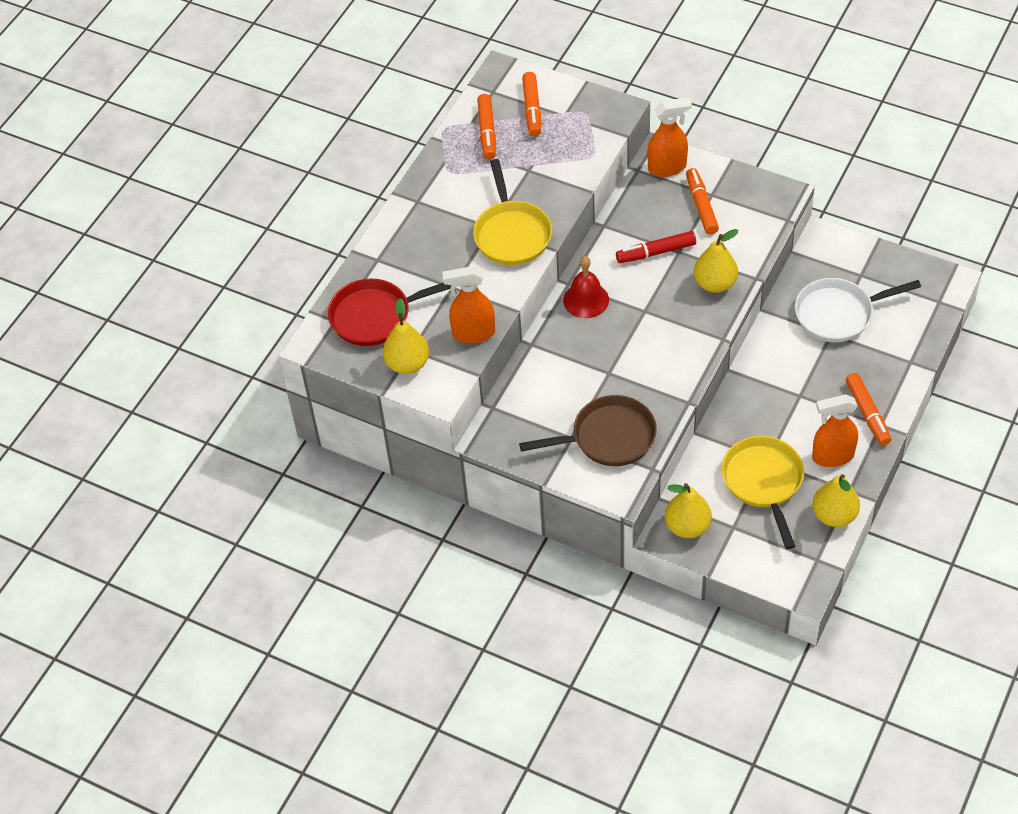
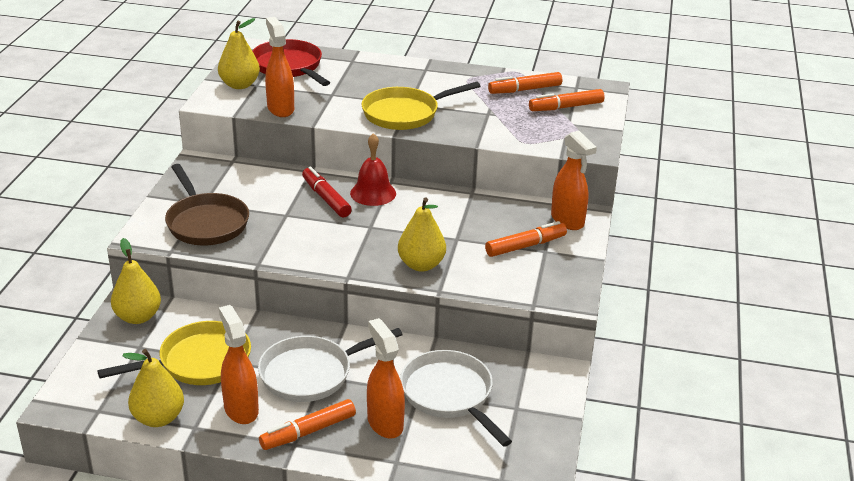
camera: 70 degrees right, 20 degrees down
(656, 252) = (449, 225): red marker -> red marker (326, 198)
(794, 402) = (311, 373): none -> white pan
(865, 362) = (385, 423): none -> orange spray bottle

